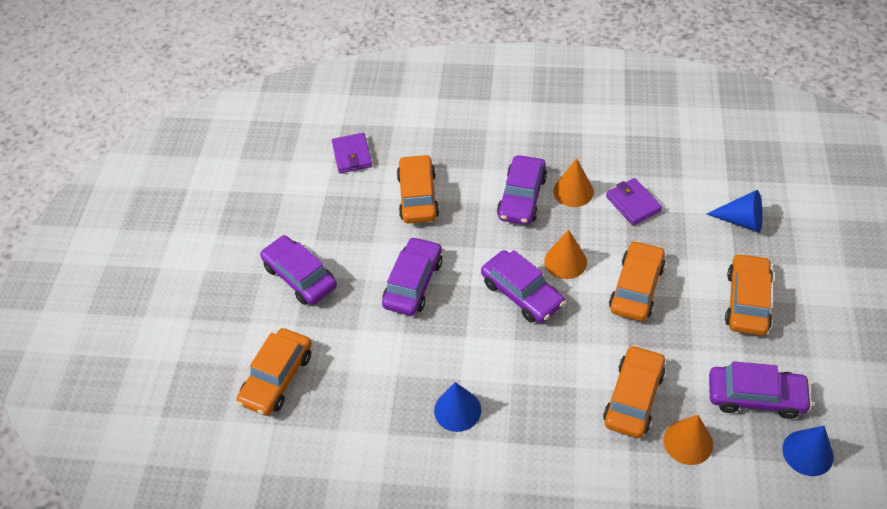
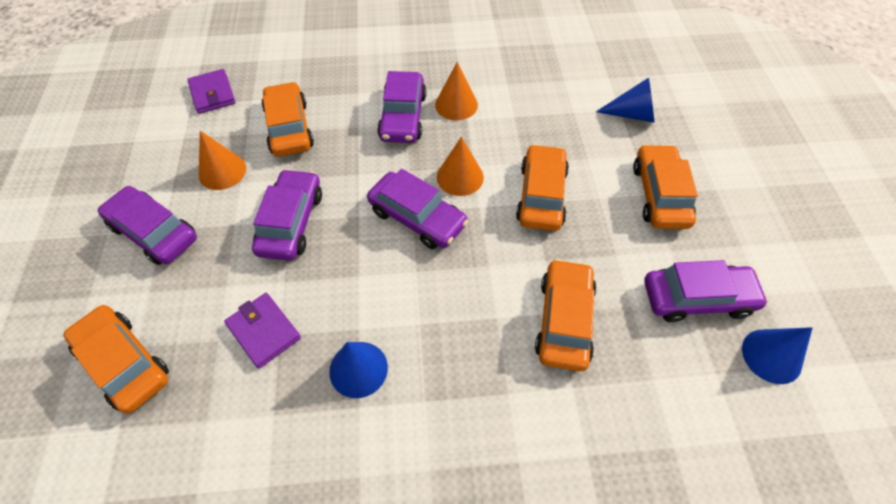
camera: 15 degrees left, 5 degrees up
(277, 378) = (124, 363): orange car -> orange car turned 120 degrees clockwise
(633, 204) = (520, 110): purple wallet -> purple wallet (264, 331)
(688, 442) = (637, 365): orange cone -> orange cone (222, 171)

